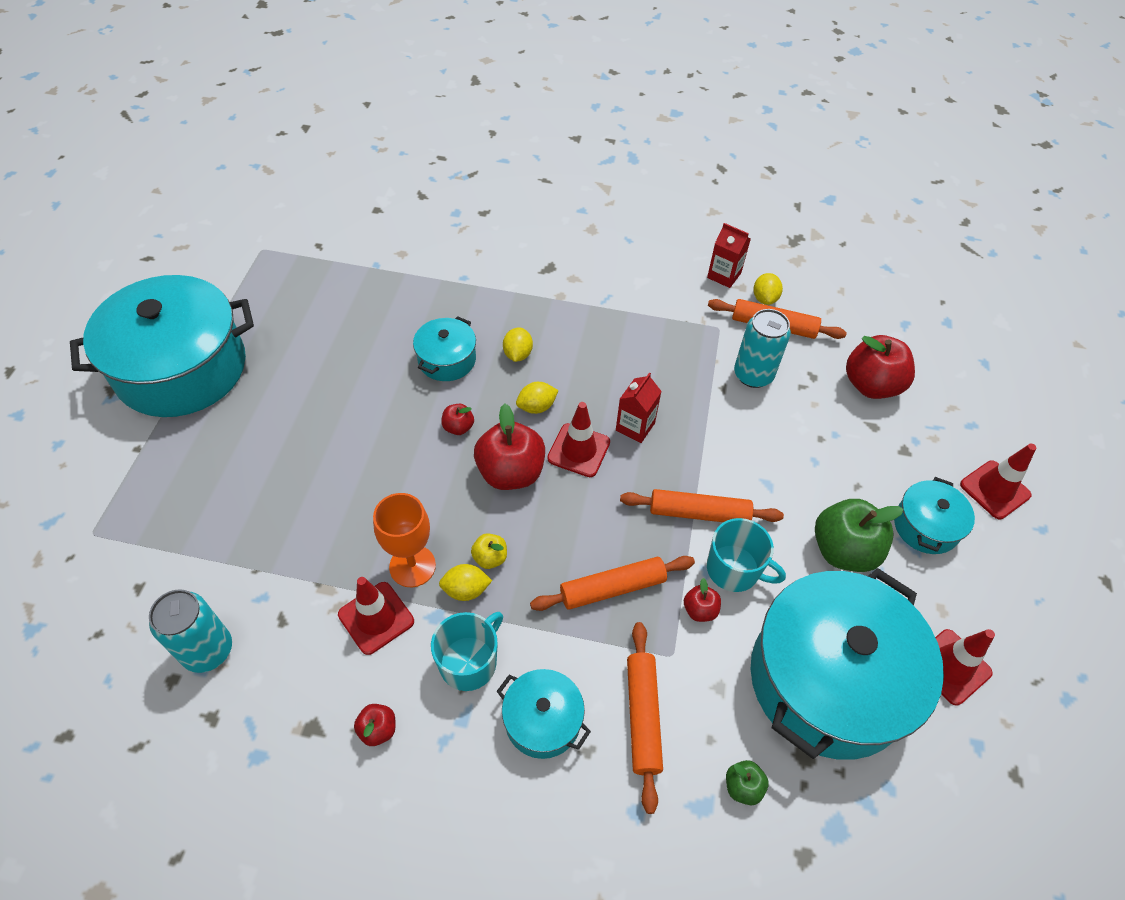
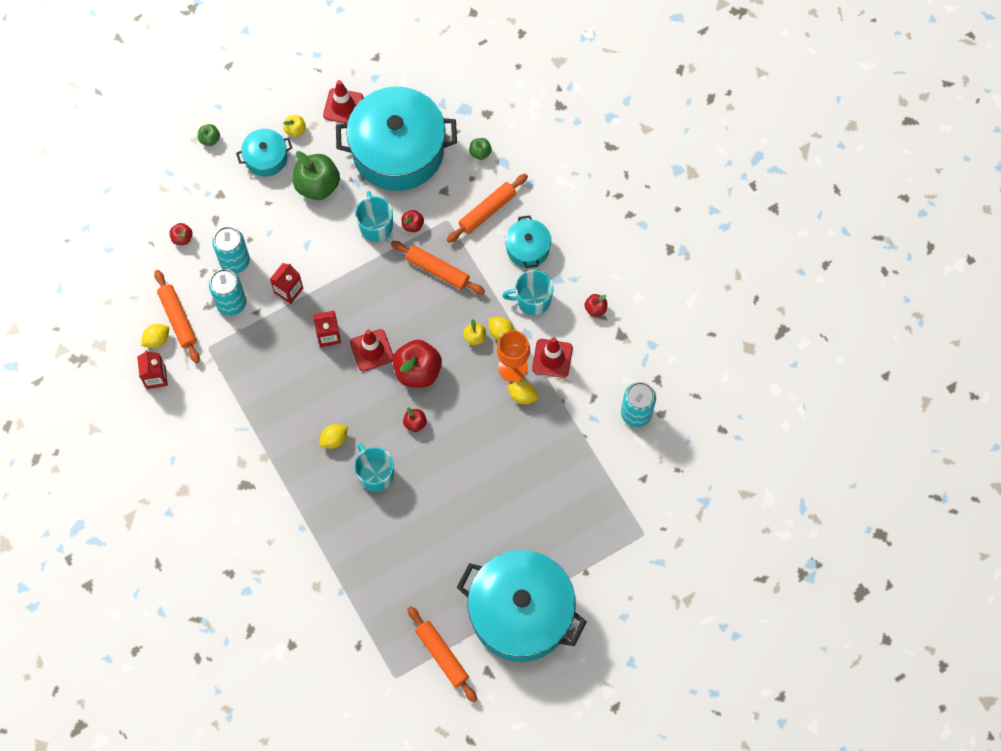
camera: 130 degrees left, 15 degrees up
(447, 360) = (375, 474): turquoise pot -> turquoise mug
(536, 407) = (363, 396): yellow lemon -> yellow lemon (522, 396)
(699, 513) = (356, 264): orange rolling pin -> orange rolling pin (442, 655)
(723, 429) = (288, 290): none -> red carton
(802, 409) = (235, 261): none -> turquoise can
(871, 385) = (182, 238): red apple -> red apple, size x0.48
(948, 585) = (295, 130): none -> yellow apple
(994, 490) = (210, 139): red traffic cone -> green apple

